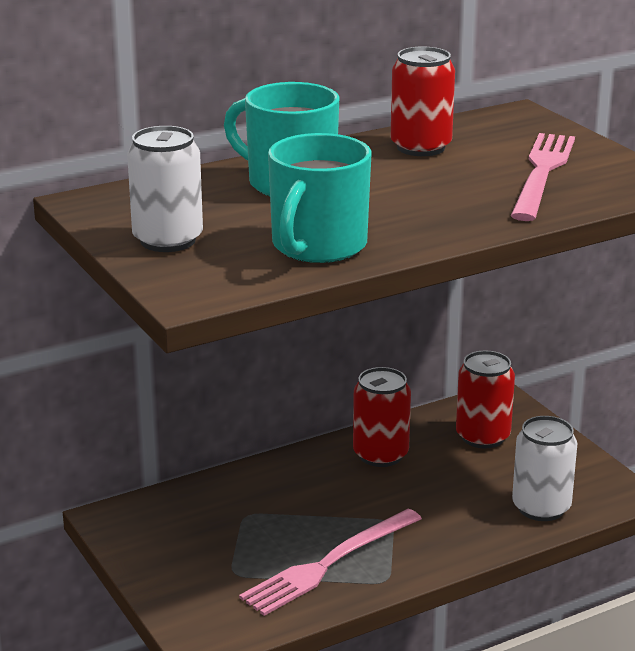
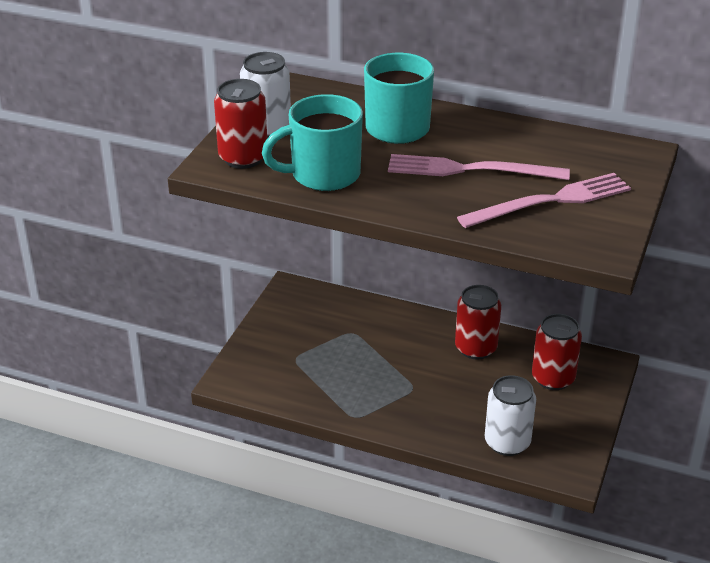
camera: 50 degrees right, 10 degrees up
(328, 564) = (343, 387): pink fork -> pink fork (470, 170)
(421, 147) = (522, 143): red can -> red can (243, 158)

